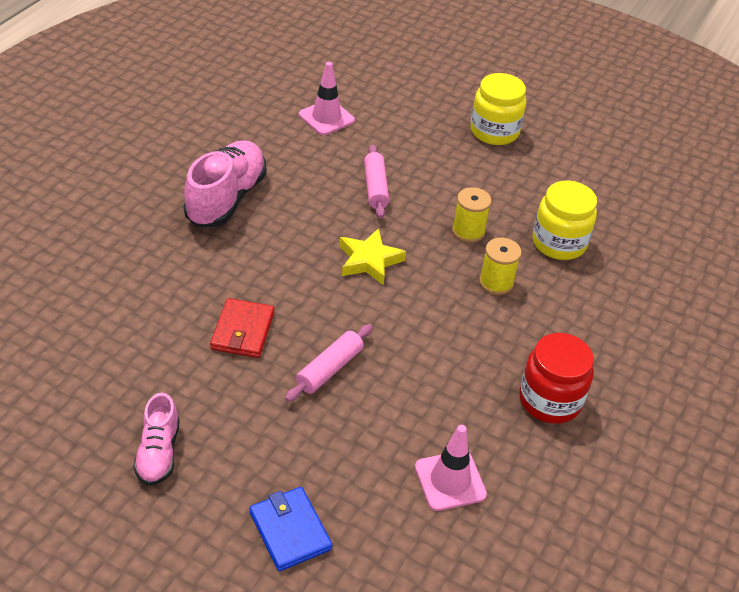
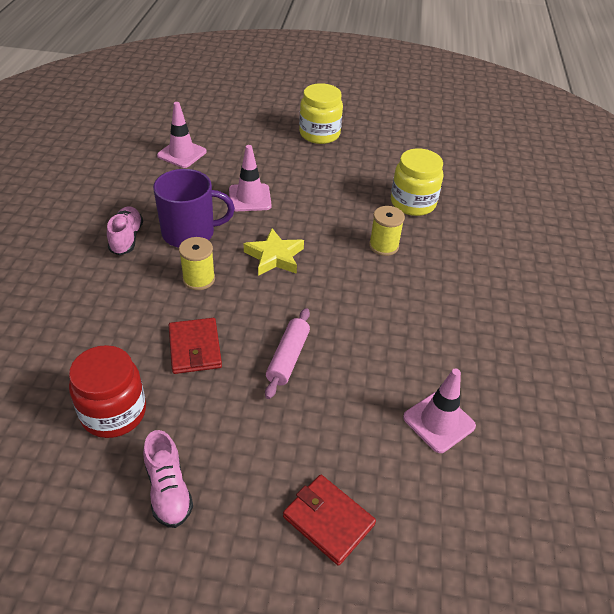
camera: 20 degrees left, 0 degrees up
(226, 198) = (126, 238): pink shoe -> pink shoe, size x0.58
(290, 530) = (328, 520): blue wallet -> red wallet
(293, 210) = (190, 233): none -> purple mug
(375, 188) = (250, 198): pink rolling pin -> pink traffic cone
(468, 231) = (340, 212): yellow spool -> yellow spool (199, 279)
(550, 400) = (476, 326): red jar -> red jar (113, 412)

